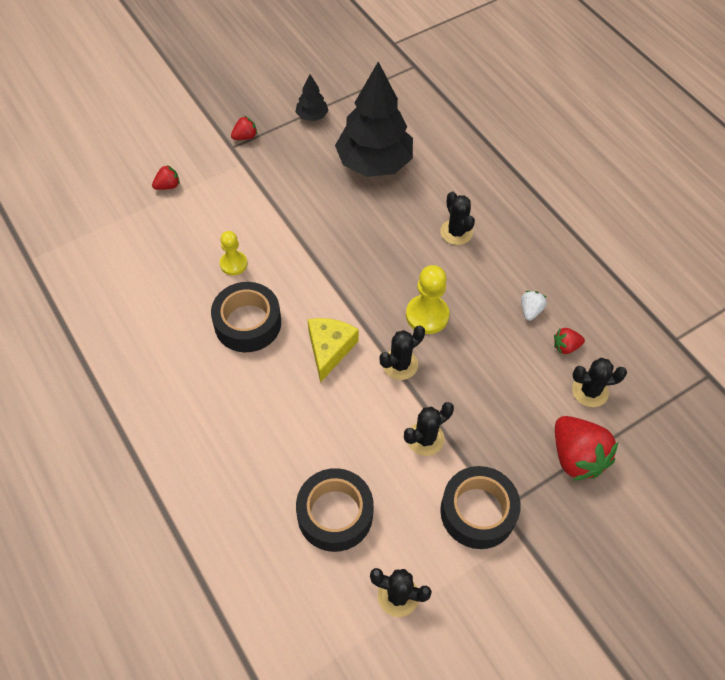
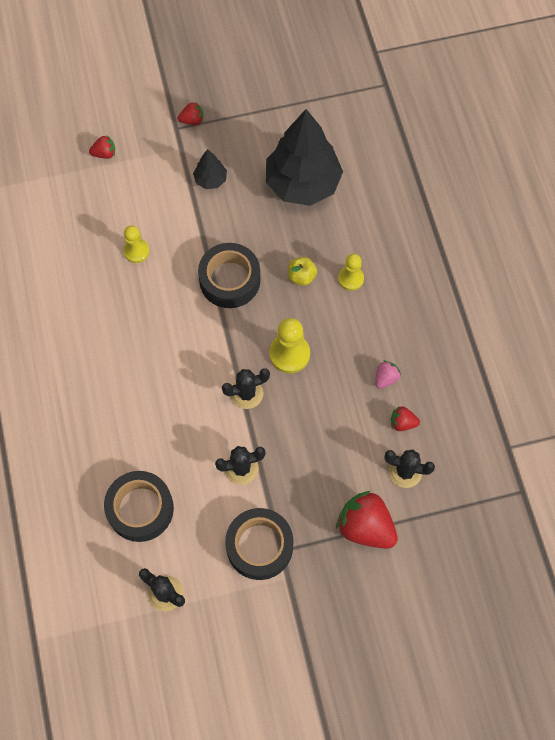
camera: 20 degrees right, 10 degrees up
(247, 323) = (129, 313): black tape -> black tape (230, 280)
(312, 116) = (263, 115): black tree -> black tree (210, 179)
(329, 349) = (191, 360): yellow cheese -> none
(408, 243) = (301, 276): none -> yellow apple
(456, 232) = (350, 278): black cactus -> yellow pawn
(530, 310) = (385, 378): white strawberry -> pink strawberry
(576, 457) = (365, 526): red strawberry -> red strawberry turned 135 degrees clockwise

